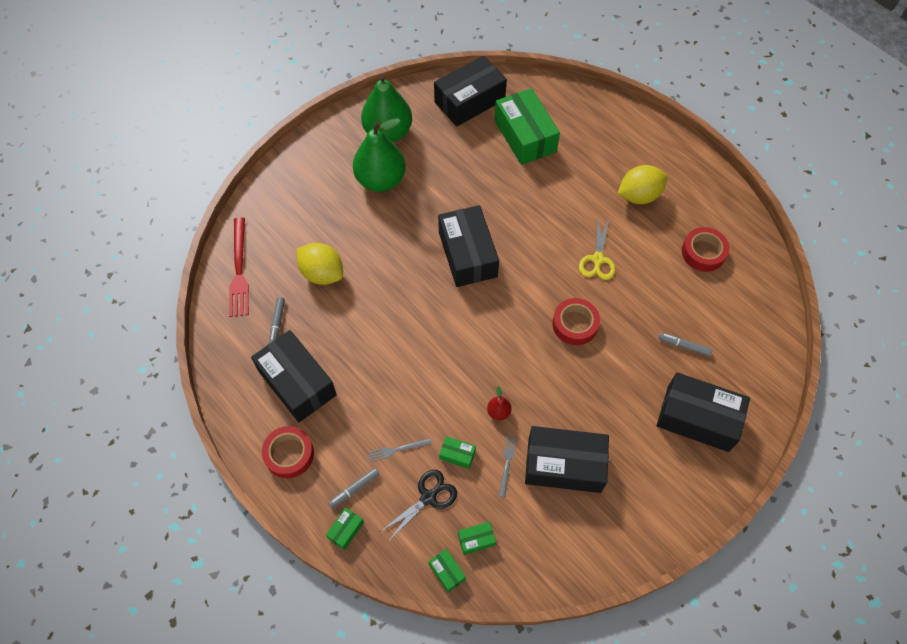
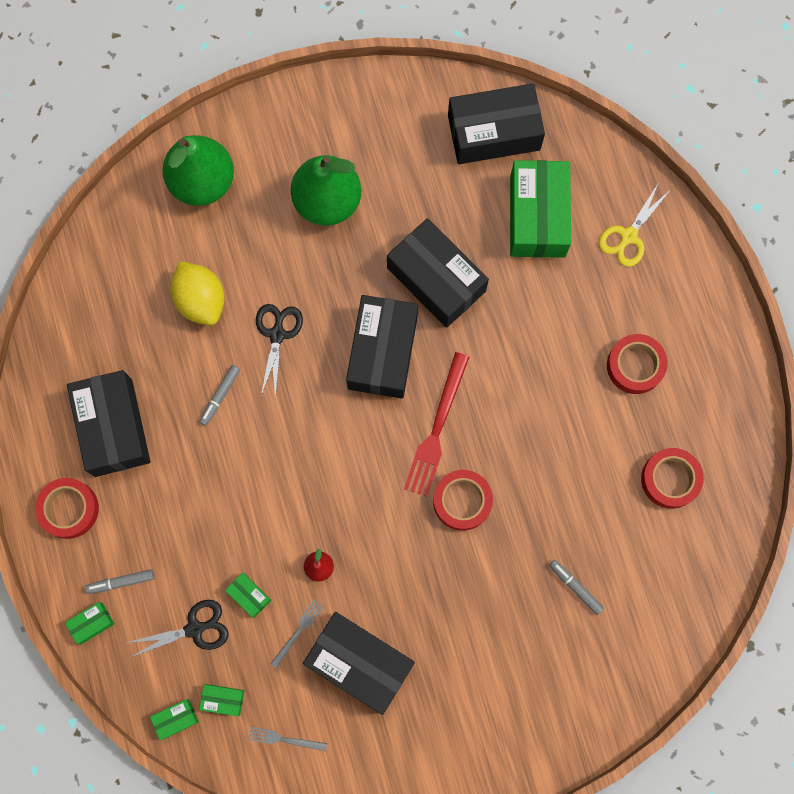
camera: 25 degrees right, 15 degrees up
(239, 270) = (108, 253): red fork -> red fork (437, 429)
(277, 323) = (122, 342): grey marker -> grey marker (220, 396)
(388, 132) = (368, 135): green pear -> green pear (202, 182)
(388, 273) = (277, 334): none -> black scissors
(397, 450) = (187, 559): grey fork -> grey fork (284, 739)
(447, 572) = (176, 719): green box -> green box turned 75 degrees clockwise
(597, 259) = (535, 429): yellow scissors -> yellow scissors (628, 236)
(639, 195) = (635, 366): yellow lemon -> red tape
(697, 418) = (540, 680): black box -> black box (436, 279)

